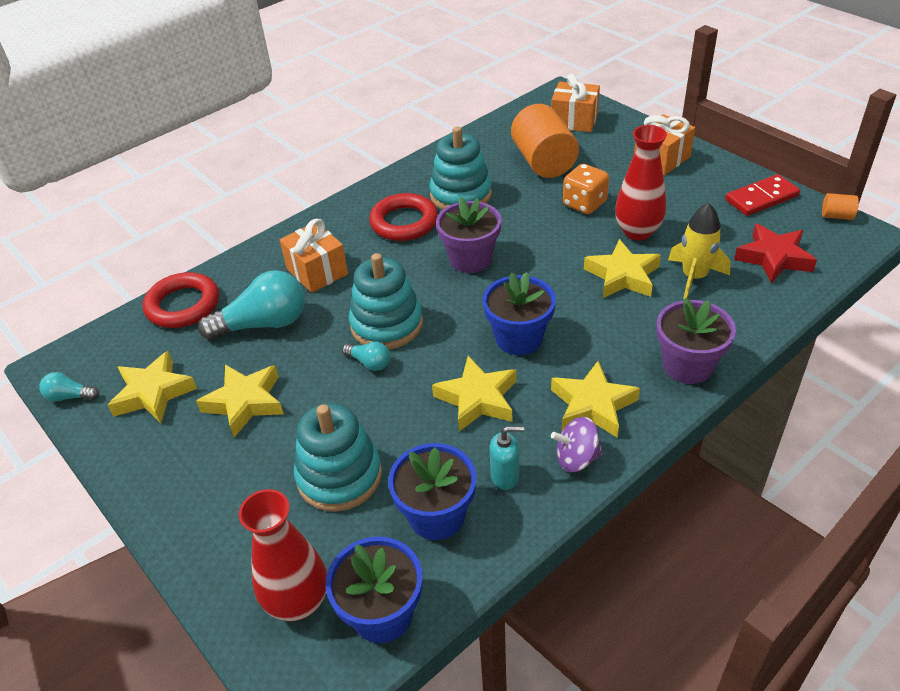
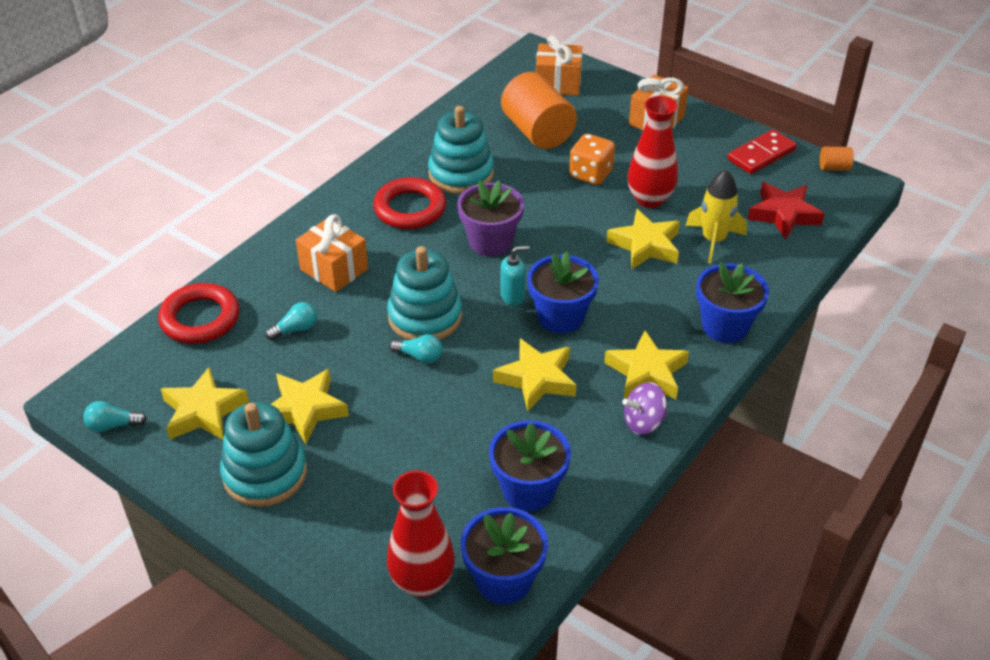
camera: 15 degrees left, 0 degrees up
(263, 324) = (296, 329): turquoise light bulb -> turquoise light bulb, size x0.49
(339, 476) = (424, 467): turquoise stacking toy -> turquoise stacking toy (265, 474)
(505, 476) = (582, 446): turquoise soap dispenser -> turquoise soap dispenser (513, 296)
(687, 366) = (725, 326): purple flower pot -> blue flower pot

